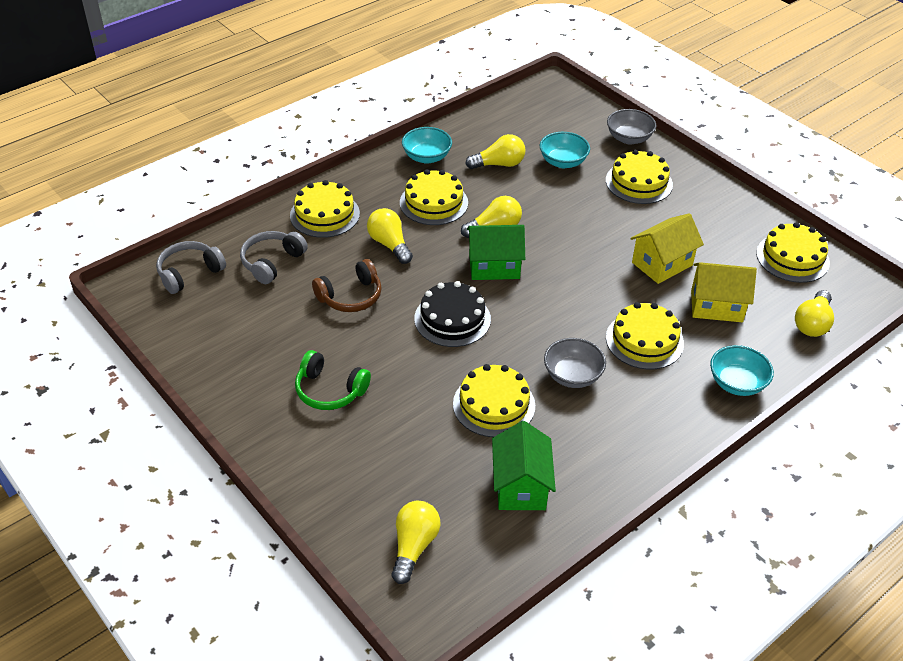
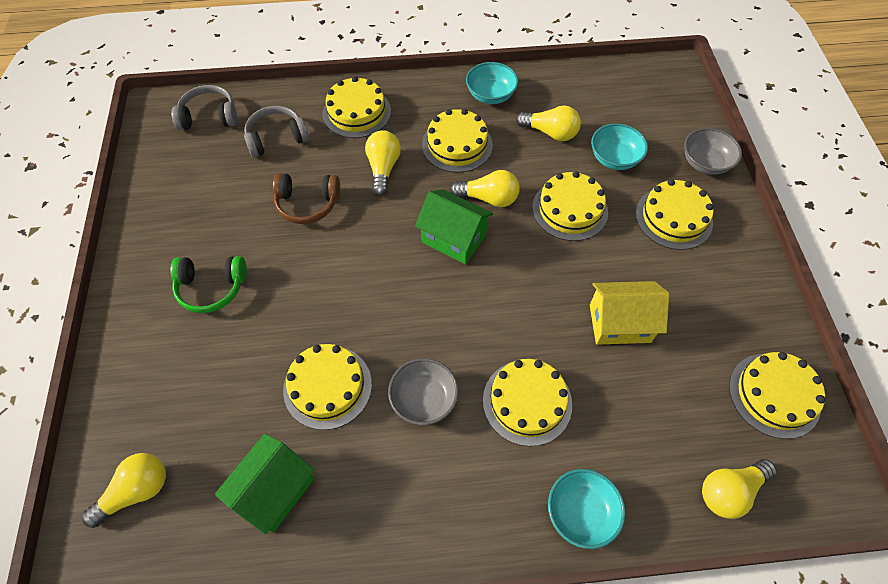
camera: 35 degrees right, 15 degrees up
(330, 390) = (211, 288): green headphones -> green headphones turned 60 degrees counterclockwise
(452, 319) = (370, 274): black cake -> none
(562, 209) = (570, 209): none -> yellow cake
(716, 306) = (637, 405): yellow house -> none

